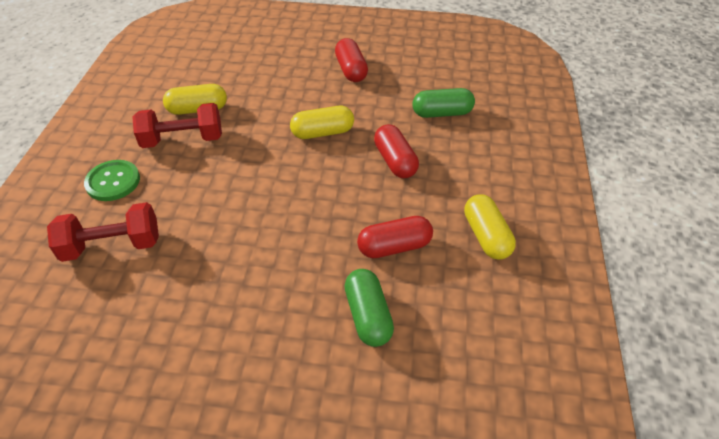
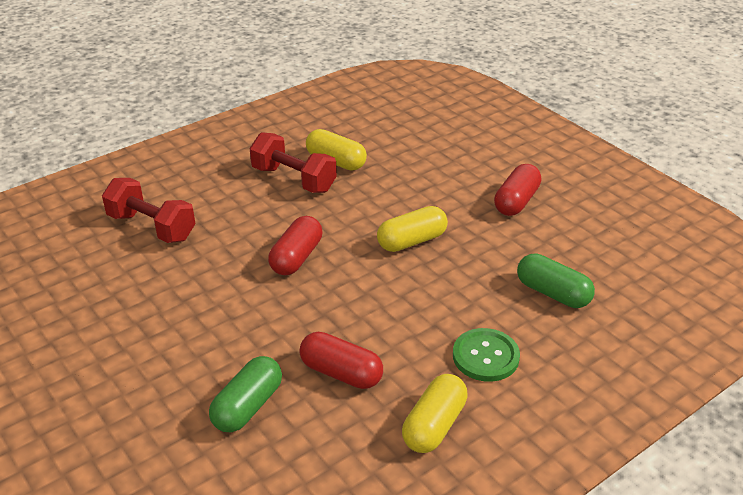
camera: 45 degrees right, 10 degrees down
(113, 182) = (208, 181): green button -> green button (485, 356)
(323, 133) = (412, 241): yellow capsule -> yellow capsule turned 60 degrees counterclockwise
(395, 161) = (442, 306): red capsule -> red capsule (296, 257)

